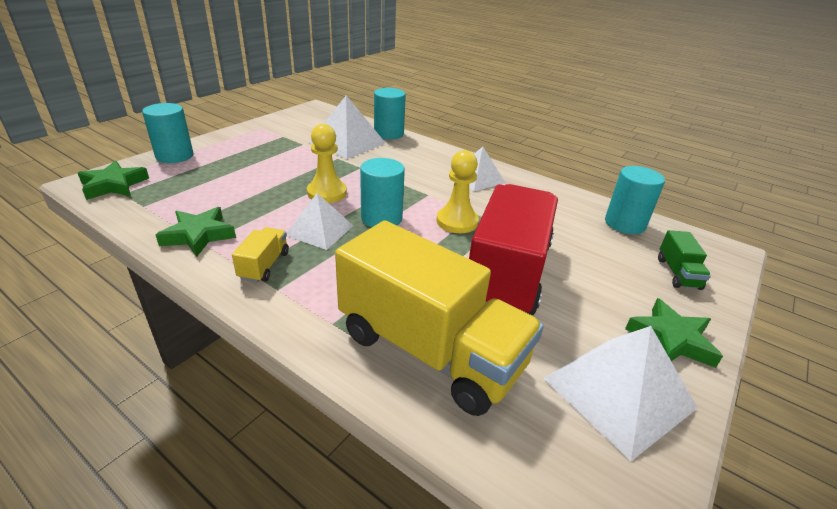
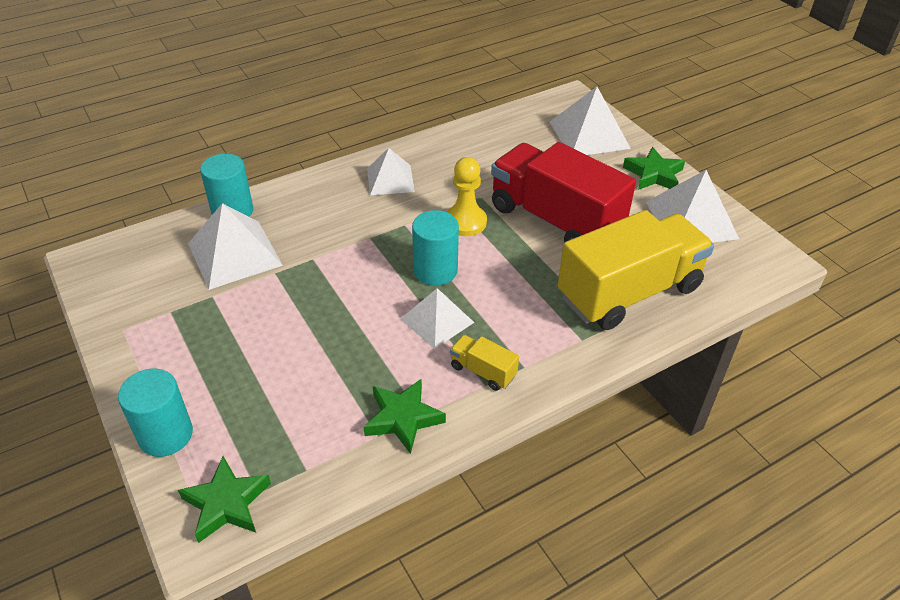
camera: 65 degrees left, 10 degrees up
(327, 193) = (360, 300): yellow pawn -> none
(624, 224) = (515, 127): turquoise cylinder -> none
(678, 273) = (589, 135): green truck -> white pyramid

